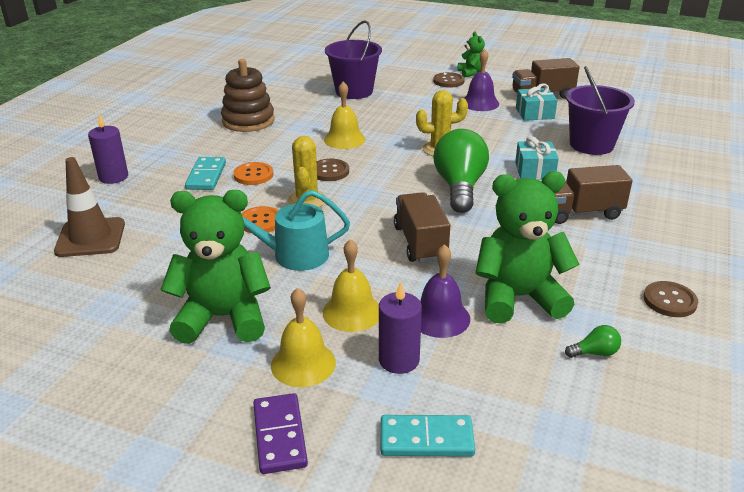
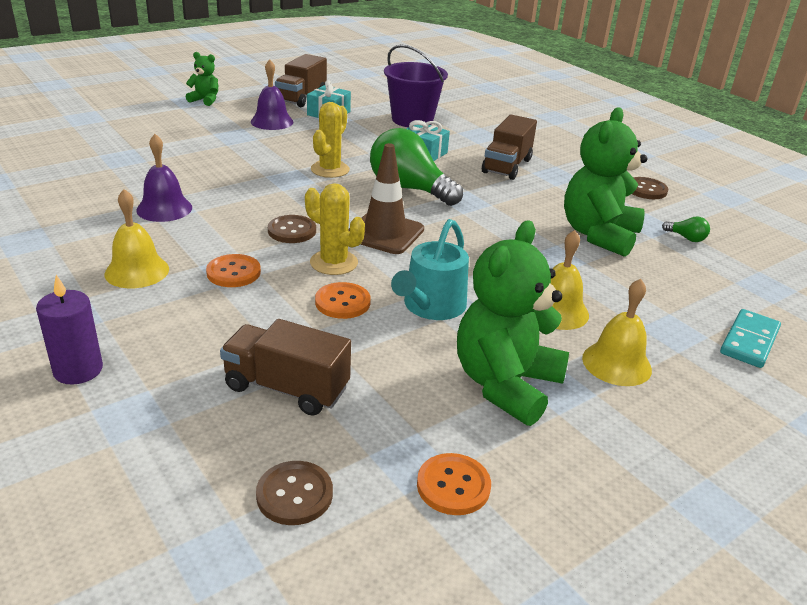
camera: 60 degrees left, 0 degrees up
(90, 238) = (224, 434): brown traffic cone -> brown traffic cone (384, 233)
(95, 330) = (453, 486): none -> orange button
(206, 176) = (188, 301): turquoise domino -> none
(248, 121) = (92, 231): brown stacking toy -> none
(279, 435) = (712, 411): purple domino -> none
(344, 139) = (236, 199): yellow bell -> yellow bell (137, 271)
(354, 91) = (136, 156): purple bucket -> none
(399, 360) = (643, 315): purple candle -> none
(420, 243) = (479, 240): brown truck -> brown truck (286, 388)
(440, 317) = (599, 275): purple bell -> purple bell (164, 208)
(448, 81) = (203, 114): brown button -> brown button (294, 494)
(595, 353) = (686, 238): green light bulb -> green light bulb turned 105 degrees clockwise

